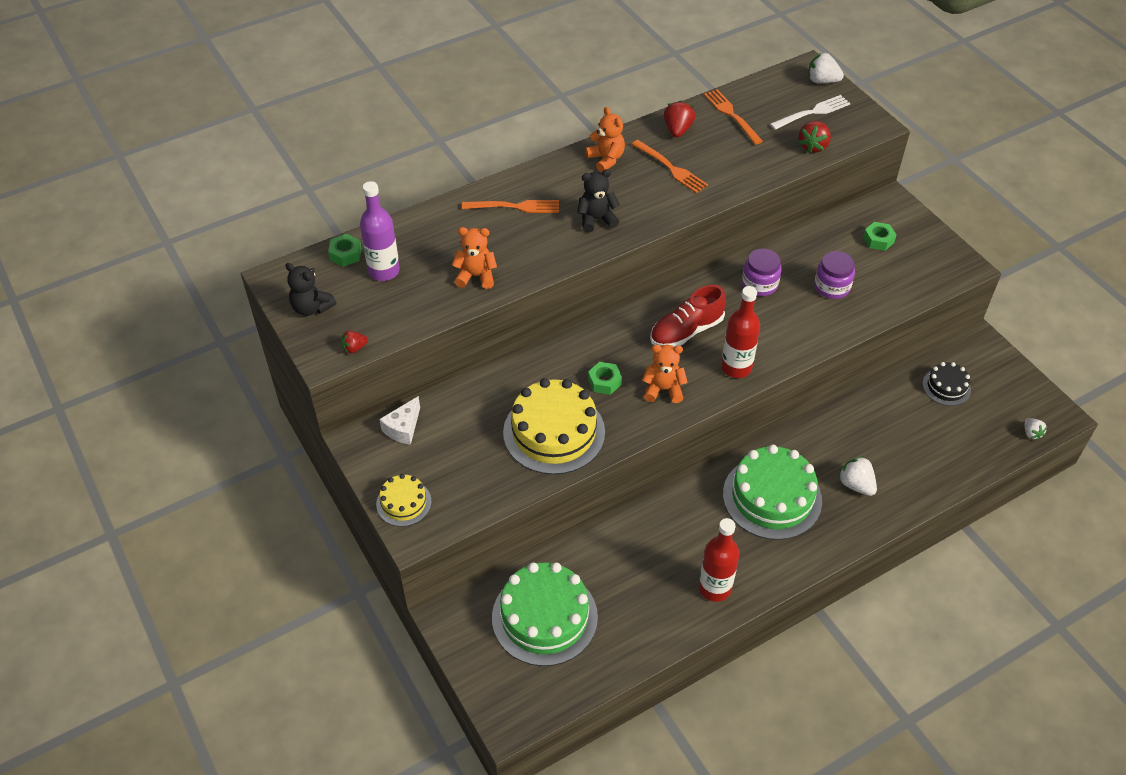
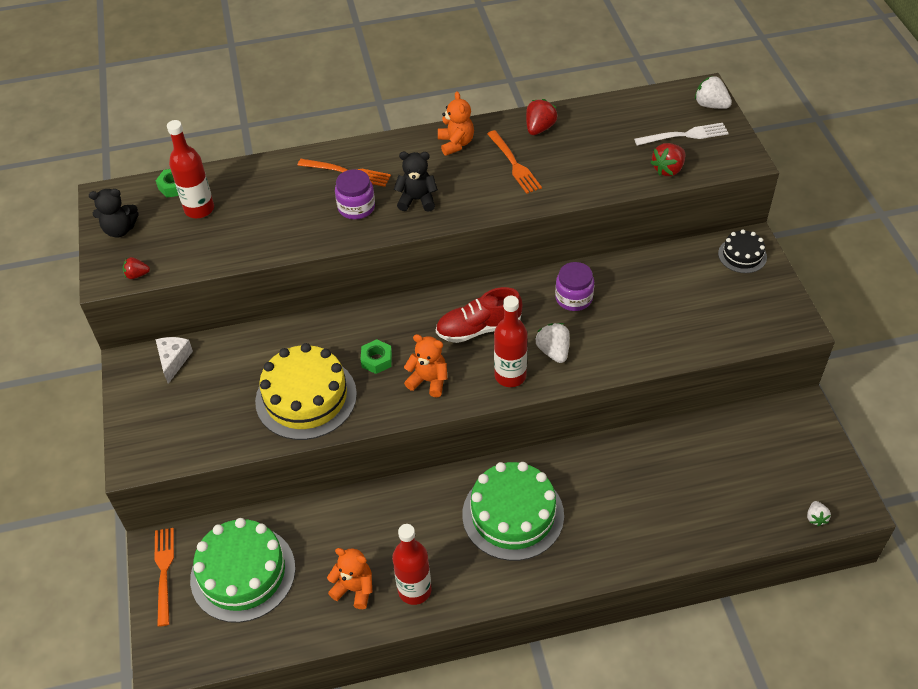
camera: 20 degrees right, 0 degrees up
(312, 308) = (120, 229): black teddy bear -> black teddy bear turned 60 degrees counterclockwise
(384, 271) = (199, 209): purple bottle -> red bottle
(403, 428) = (174, 360): white cheese -> white cheese turned 135 degrees clockwise
(404, 503) = (140, 430): yellow cake -> none
(476, 276) = (278, 231): orange teddy bear -> orange teddy bear (354, 589)
(731, 115) = (601, 123): orange fork -> orange fork (164, 572)
(832, 287) = (646, 316): purple jar -> purple jar (356, 207)
(856, 485) = (603, 524): white strawberry -> white strawberry (553, 351)
(878, 240) = (717, 279): green nut -> none
(946, 387) = (745, 447): black cake -> black cake (742, 255)

